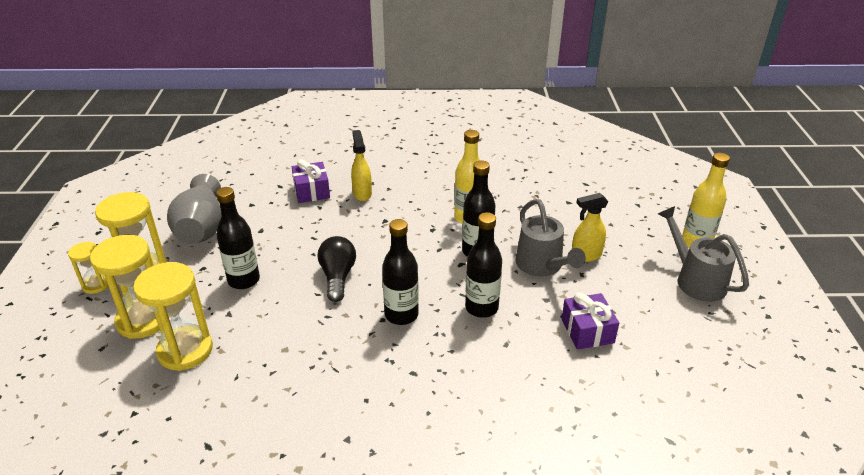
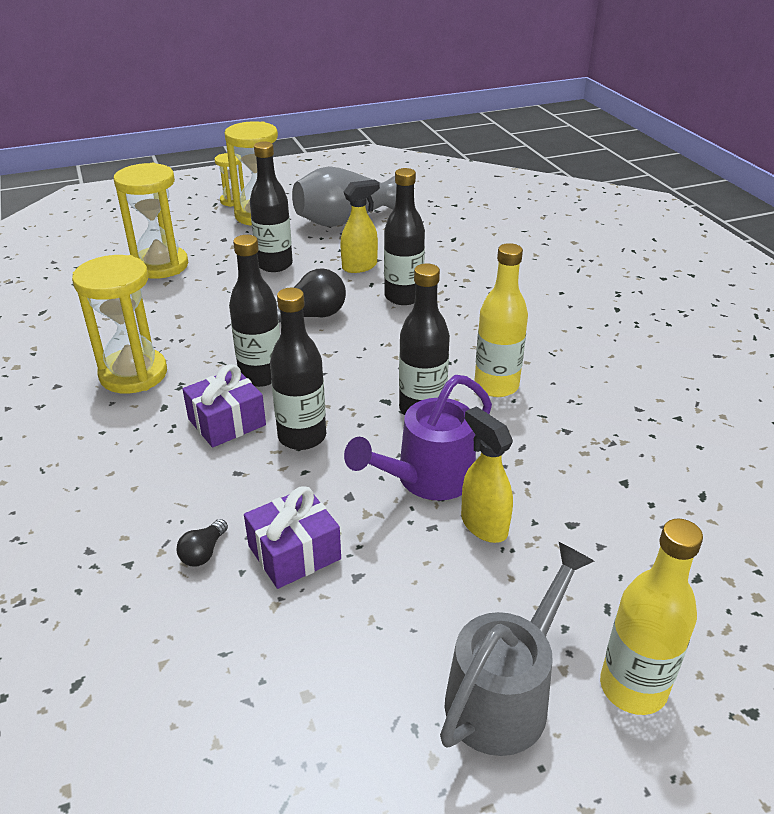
camera: 70 degrees right, 0 degrees up
(143, 320) = (194, 235): yellow hourglass -> yellow hourglass (133, 374)
(311, 191) = (459, 259): purple gift -> purple gift (227, 422)
(343, 227) = (403, 297): none -> black bottle
(362, 193) = (483, 292): yellow spray bottle -> yellow spray bottle (360, 266)
(542, 266) = (426, 480): grey watering can -> purple watering can
(576, 370) = (203, 552): none -> black light bulb

